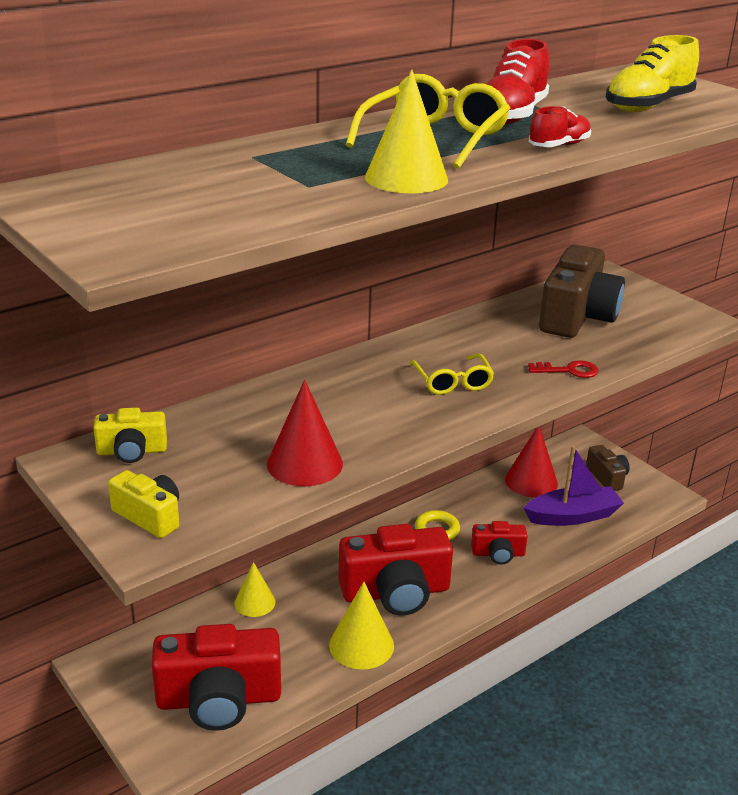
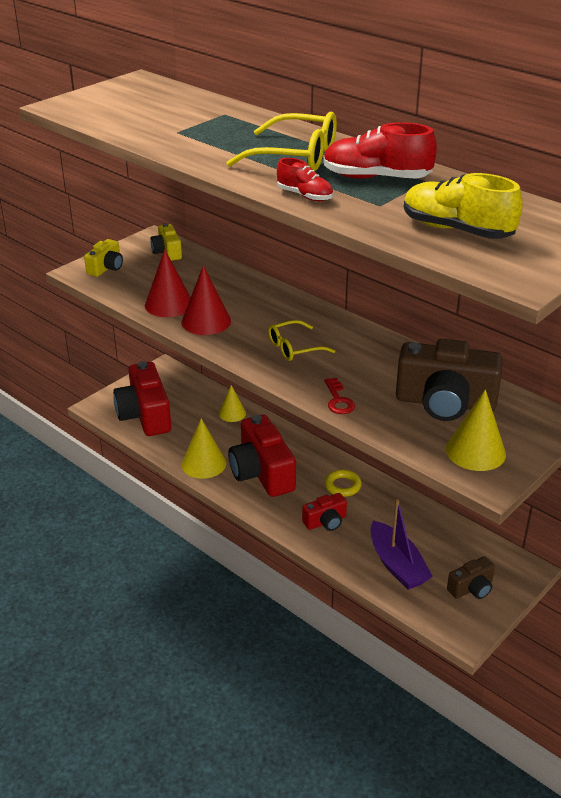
camera: 80 degrees right, 5 degrees up
(406, 178) = (202, 154): yellow cone -> yellow cone (475, 451)
(498, 554) = (325, 521): red camera -> red camera turned 105 degrees counterclockwise
(531, 481) = (438, 536): red cone -> red cone (206, 321)

